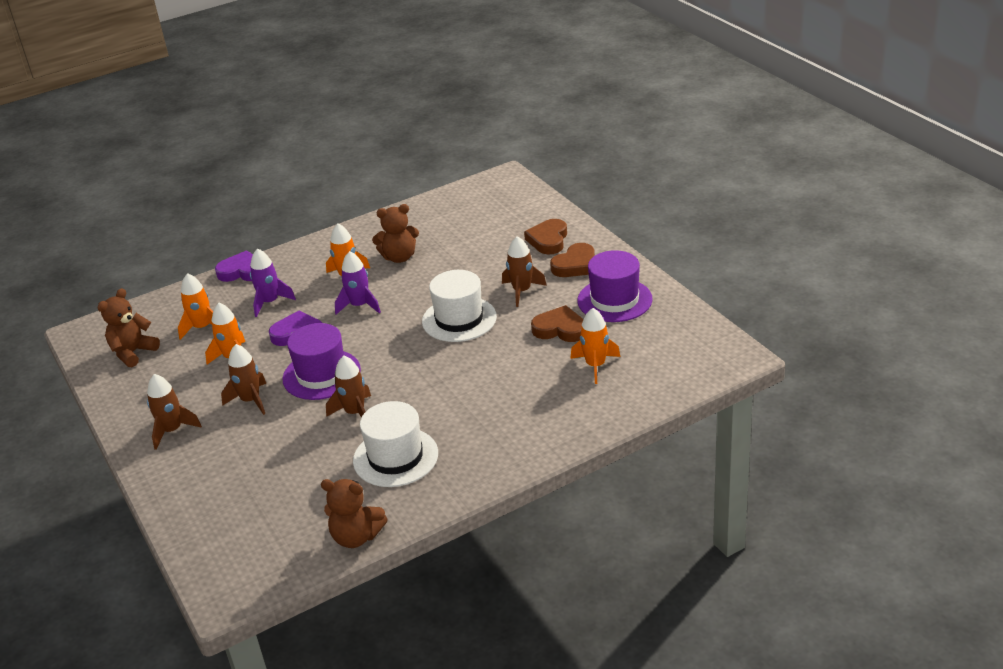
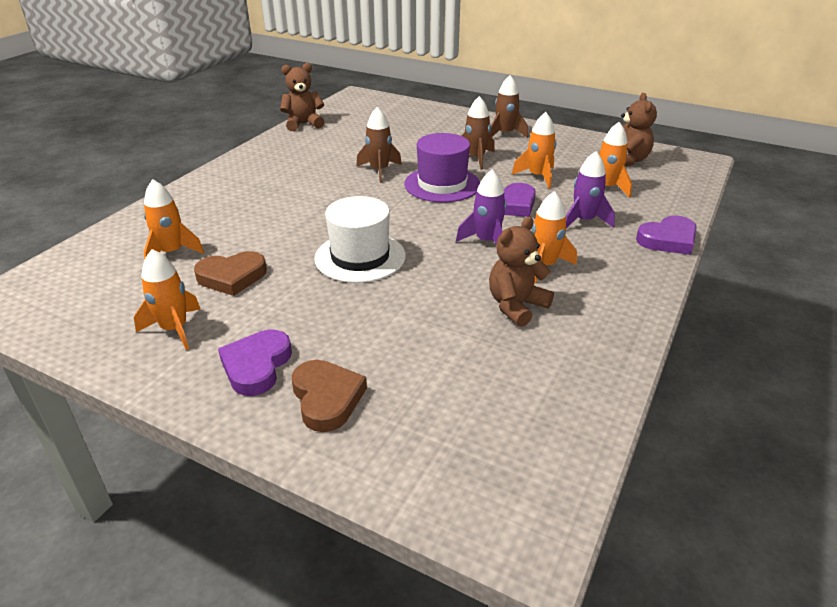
camera: 145 degrees right, 0 degrees up
(395, 457) = (316, 157): white hat -> none
(522, 291) = (310, 307): brown rocket -> none
(575, 265) = (256, 366): brown heart -> purple heart
(614, 300) = (174, 329): purple hat -> orange rocket

